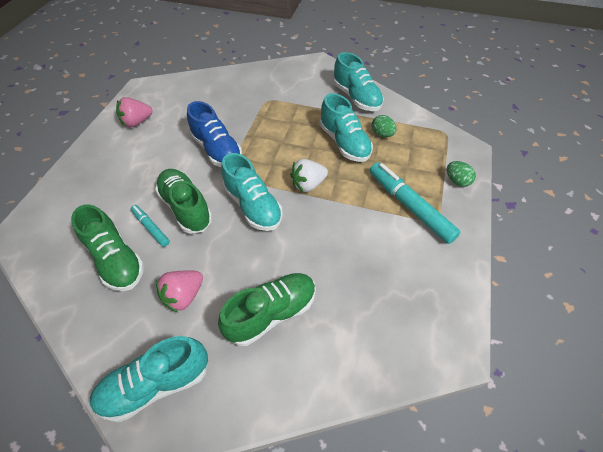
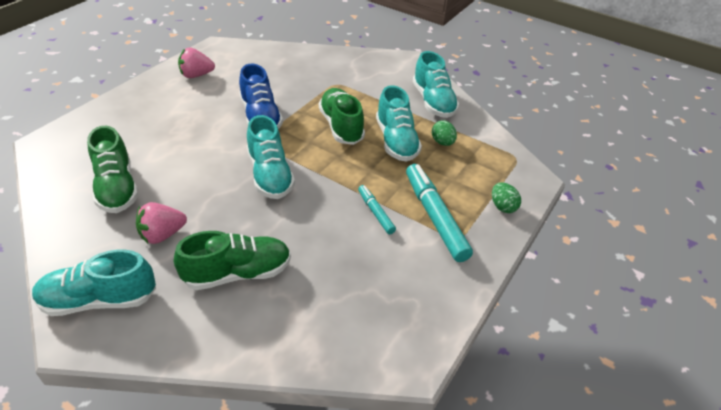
camera: 15 degrees right, 10 degrees down
(151, 228) = (162, 169): turquoise marker -> turquoise marker (376, 213)
(186, 208) = (204, 160): green shoe -> green shoe (341, 126)
(308, 184) = (336, 170): white strawberry -> none

